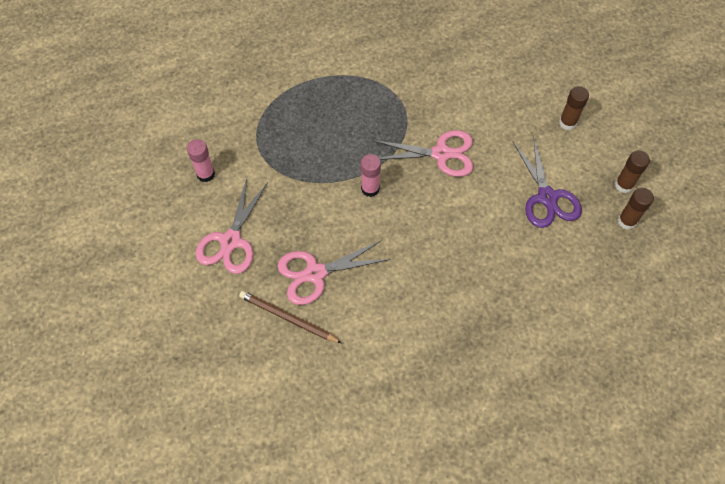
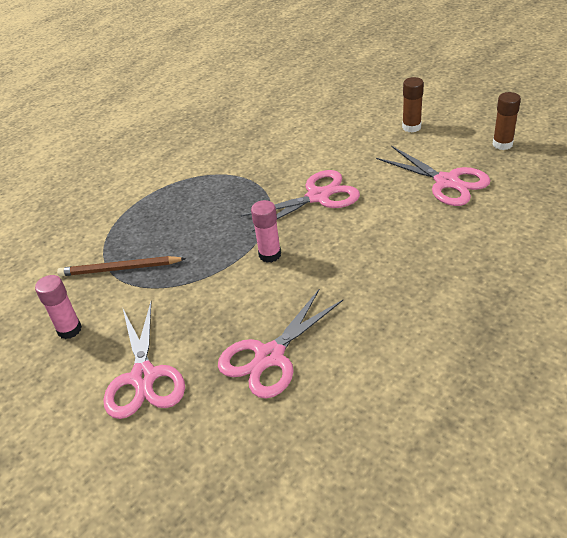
camera: 25 degrees left, 20 degrees down
(288, 318) = (272, 417): brown pencil -> brown pencil (120, 269)
(547, 197) = (446, 182): purple scissors -> pink scissors
(627, 221) = (532, 165): brown glue stick -> none

